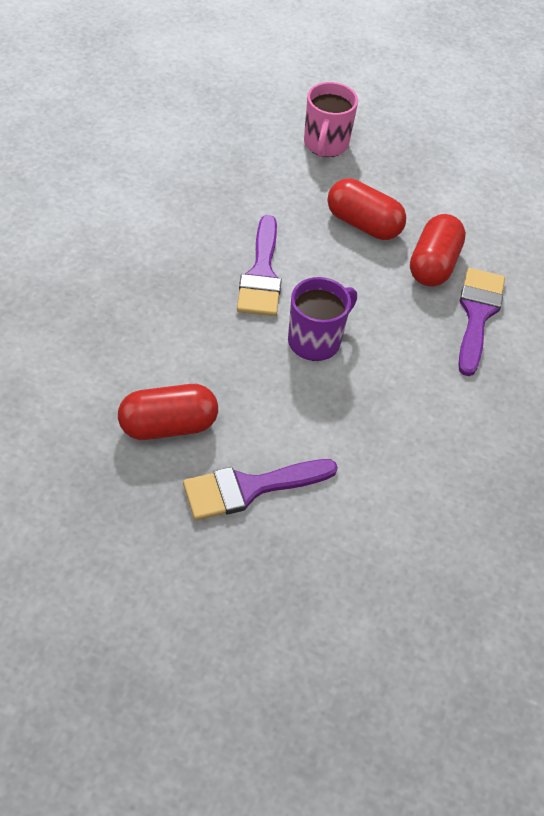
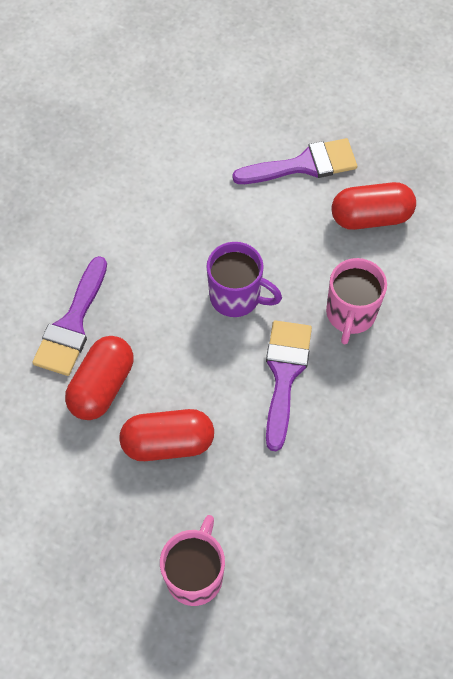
camera: 170 degrees left, 10 degrees up
(195, 325) = (350, 314): none -> pink mug
(316, 340) = (236, 297): purple mug -> purple mug turned 120 degrees counterclockwise
(363, 224) = (168, 443): red capsule -> red capsule turned 45 degrees counterclockwise

